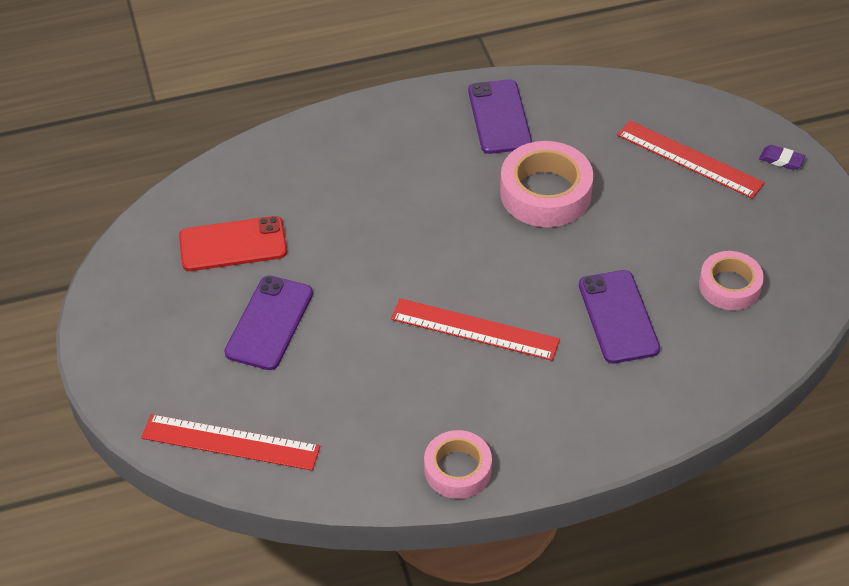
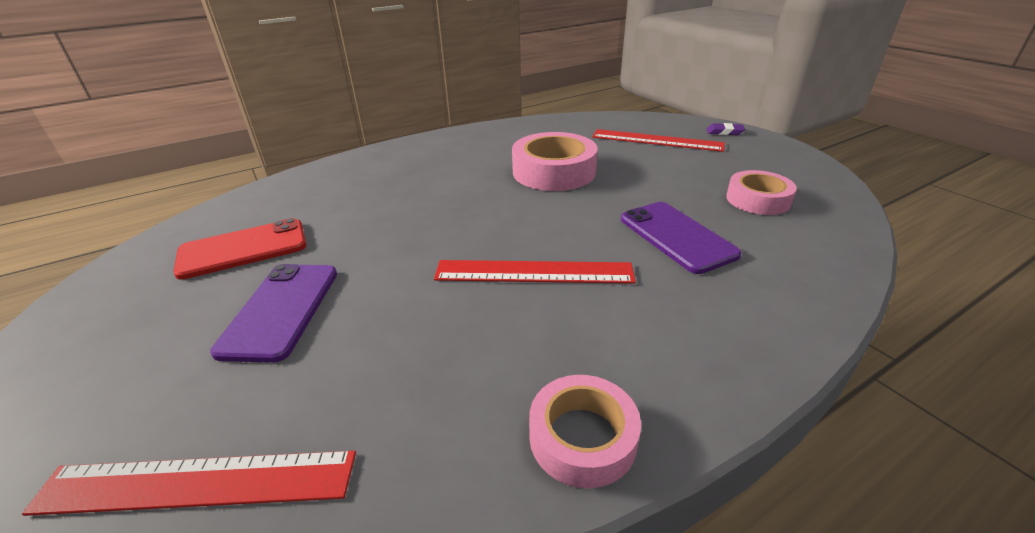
camera: 15 degrees left, 15 degrees down
(499, 117) = (494, 141): purple phone -> none

